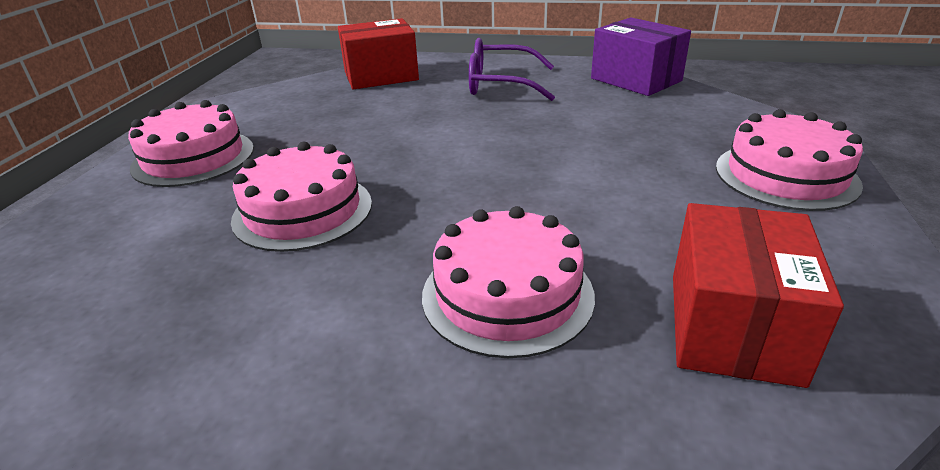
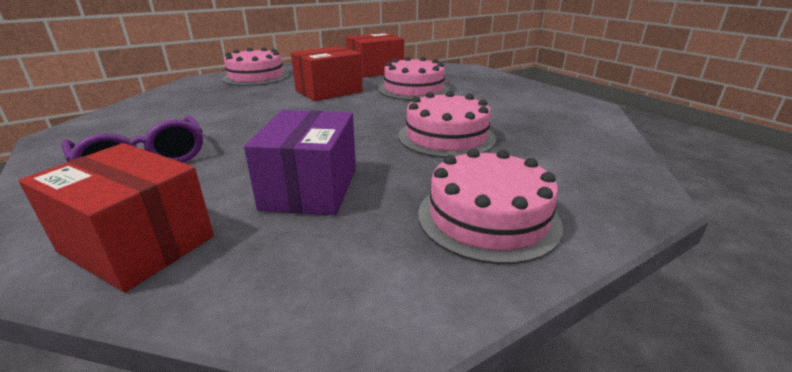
camera: 135 degrees left, 5 degrees down
(606, 207) = (329, 91): none -> red box
(636, 79) = (107, 120): purple box -> purple box (310, 188)

